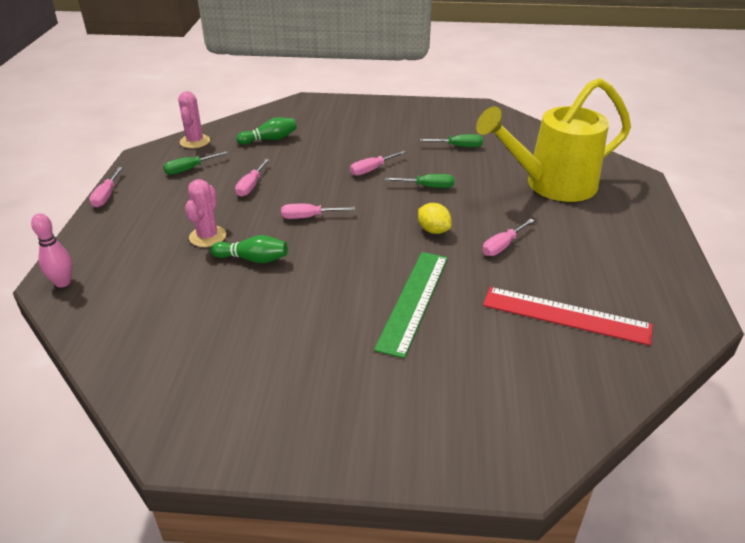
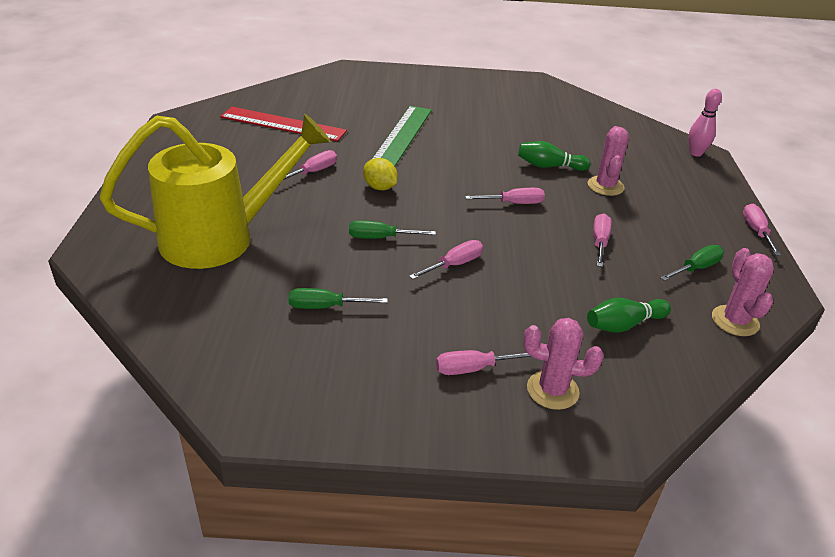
camera: 175 degrees right, 0 degrees up
(329, 115) = (552, 390): none -> pink cactus
(369, 122) = (474, 368): none -> pink screwdriver

